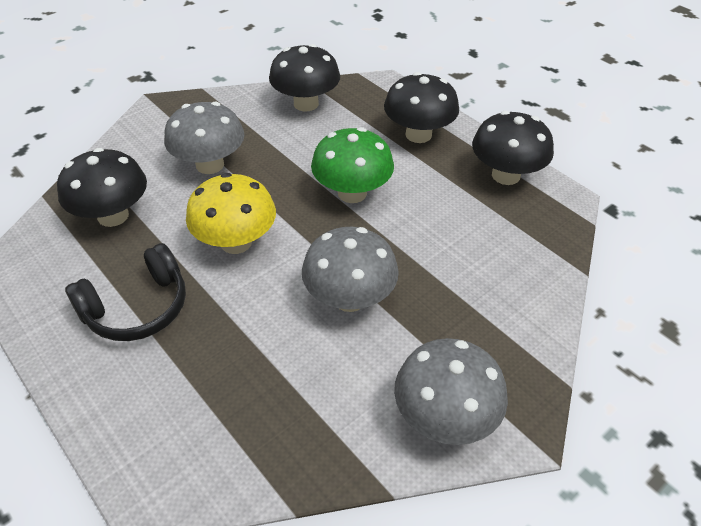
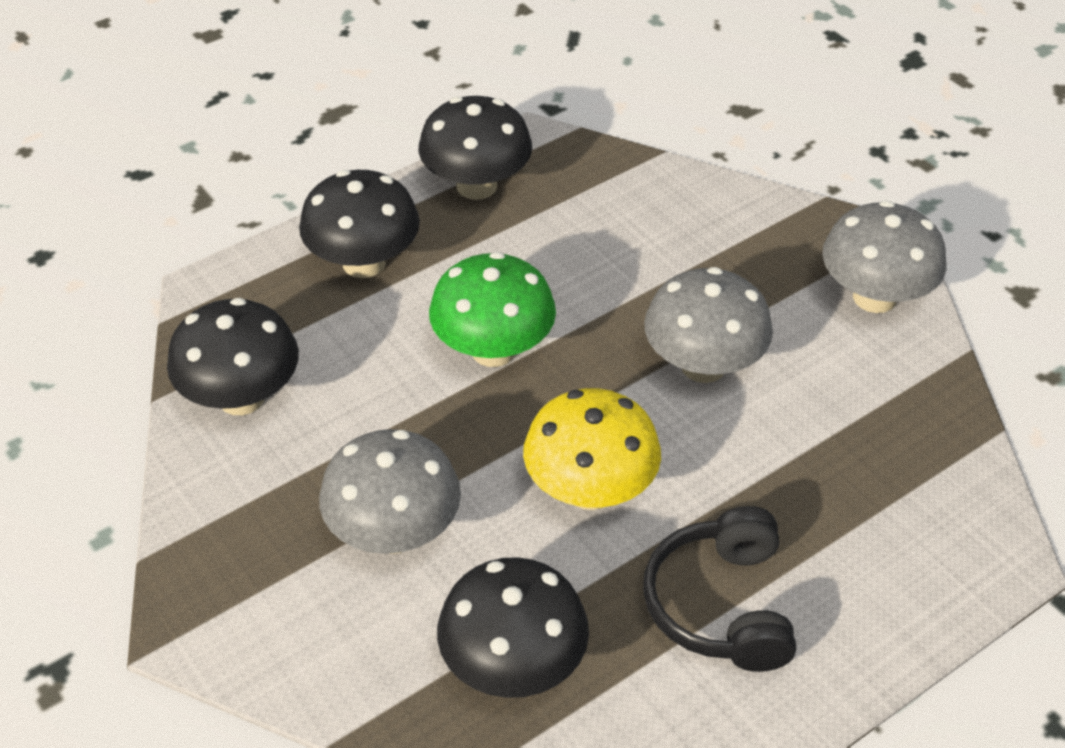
camera: 85 degrees left, 0 degrees up
(137, 308) = (721, 605): black headphones -> black headphones turned 150 degrees counterclockwise

